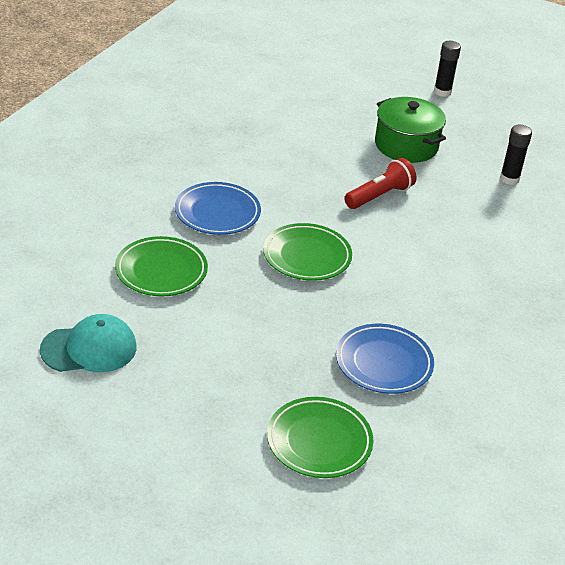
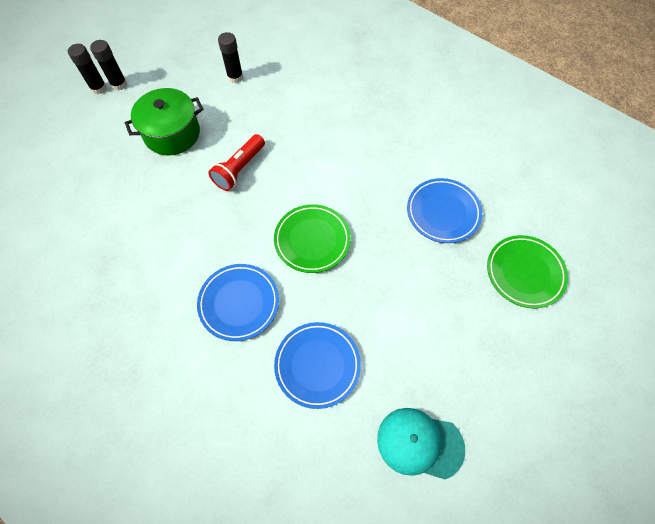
camera: 75 degrees left, 25 degrees up
(89, 348) = (419, 443): turquoise cap -> turquoise cap turned 75 degrees counterclockwise
(161, 271) = (317, 365): green plate -> blue plate
(379, 196) = (239, 169): red flashlight -> red flashlight turned 120 degrees counterclockwise
(454, 103) = (119, 84): none -> black glue stick

